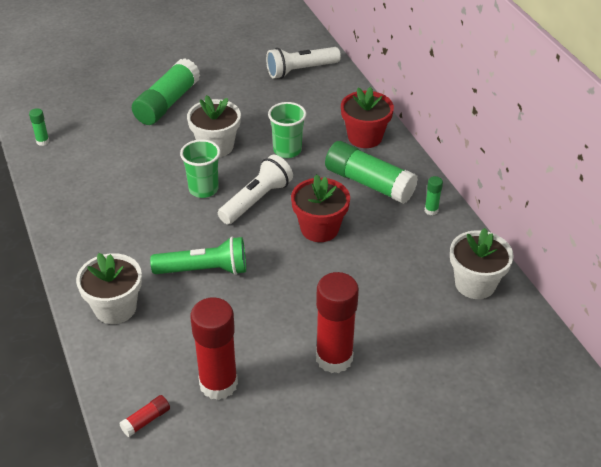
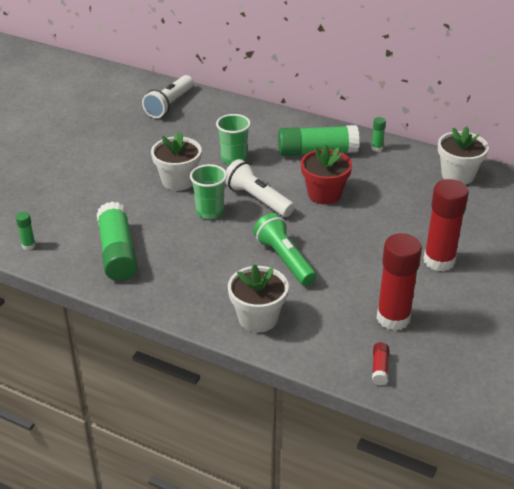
camera: 40 degrees left, 5 degrees down
(167, 103) = (96, 171): green glue stick -> green glue stick (117, 253)
(204, 270) = (285, 260): green flashlight -> green flashlight turned 75 degrees counterclockwise
(256, 200) = (258, 199): white flashlight -> white flashlight turned 45 degrees counterclockwise
(365, 137) = (275, 126): red flower pot -> none

